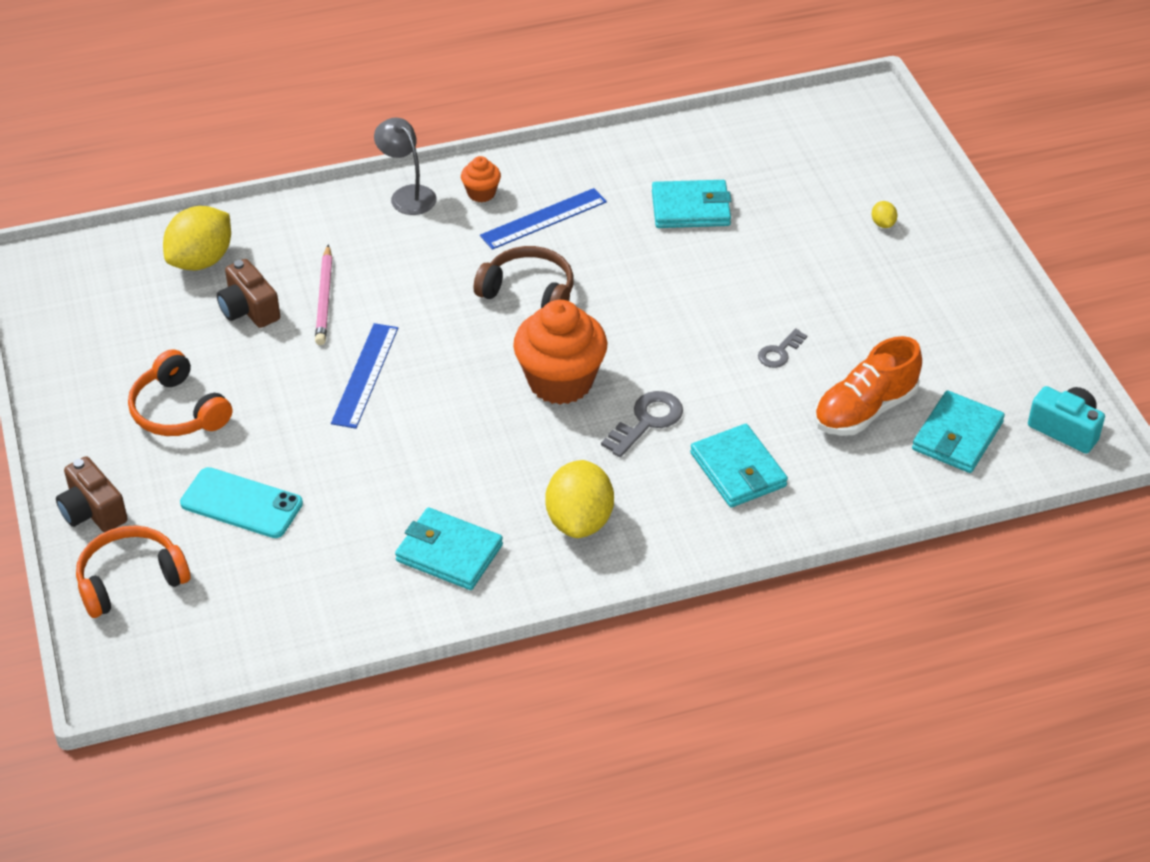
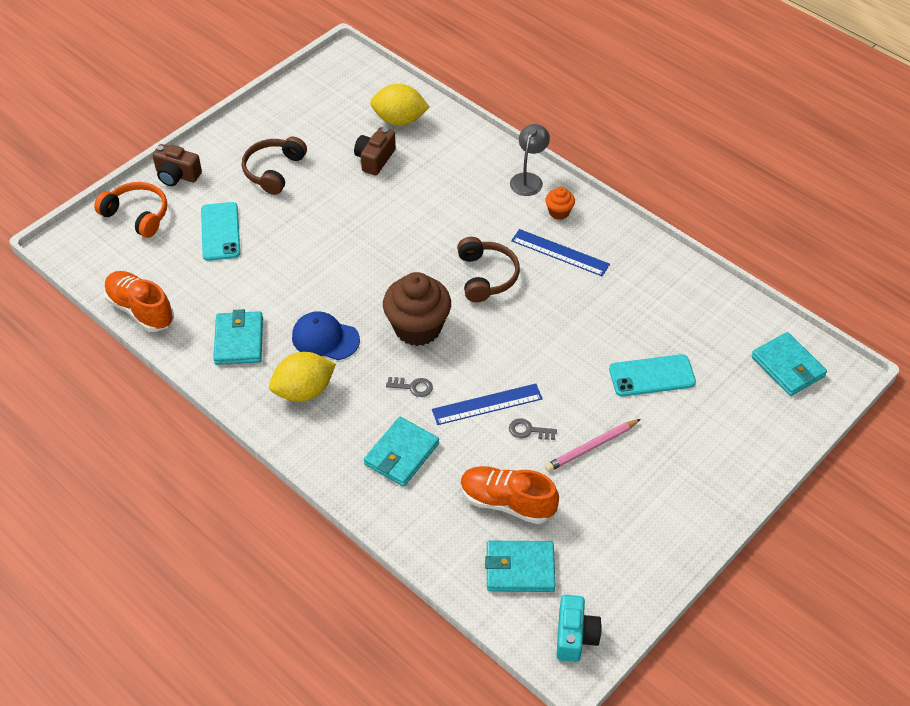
camera: 60 degrees right, 5 degrees up
(93, 511) = (177, 175): brown camera -> brown camera turned 90 degrees counterclockwise
(178, 411) = (273, 171): orange headphones -> brown headphones
(313, 635) = (140, 310): none -> orange shoe
(324, 298) = (408, 186): pink pencil -> pink pencil (591, 447)
(365, 375) = (357, 234): blue ruler -> blue ruler (487, 404)
(511, 469) = (325, 338): none -> blue cap
(560, 381) = (417, 328): orange cupcake -> brown cupcake
(647, 421) = (413, 387): grey key -> grey key, size x0.64
(690, 208) = (633, 322): turquoise wallet -> turquoise wallet (787, 366)
(774, 227) = (652, 376): none -> turquoise phone
(883, 223) = (708, 437): yellow lemon -> none

